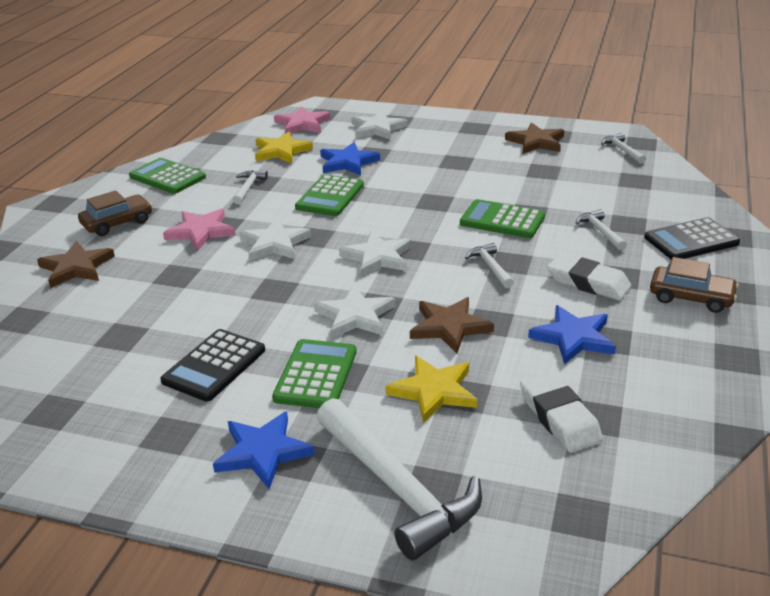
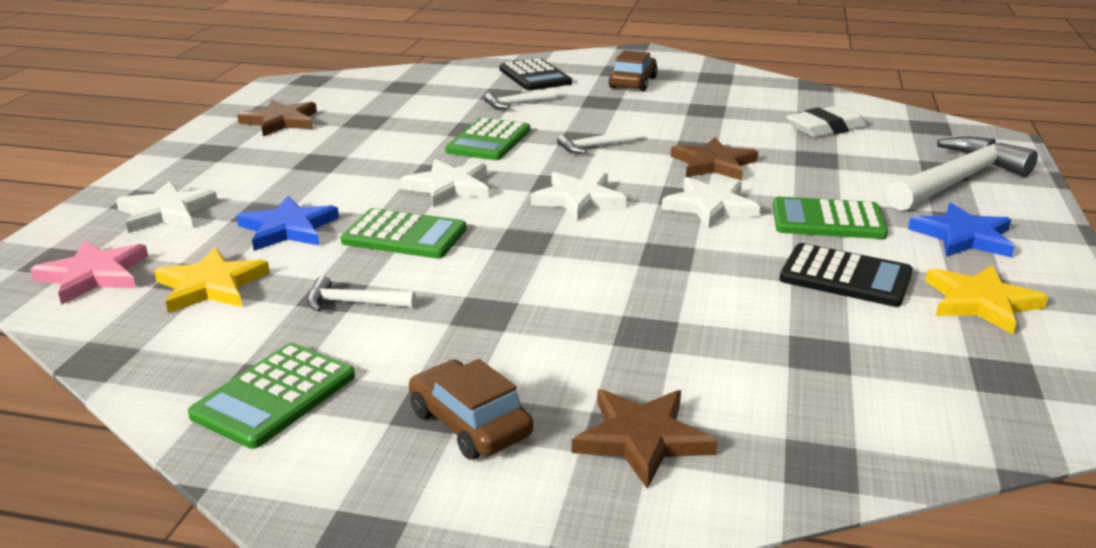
camera: 95 degrees left, 5 degrees down
(201, 232) = (509, 328): pink star -> none
(275, 244) = (547, 264): white star -> white star (448, 187)
(434, 391) = (820, 169): yellow star -> yellow star (981, 302)
(573, 338) = (711, 120): blue star -> none
(588, 282) = (616, 112): white eraser -> none
(622, 150) = (327, 87): white hammer -> none

